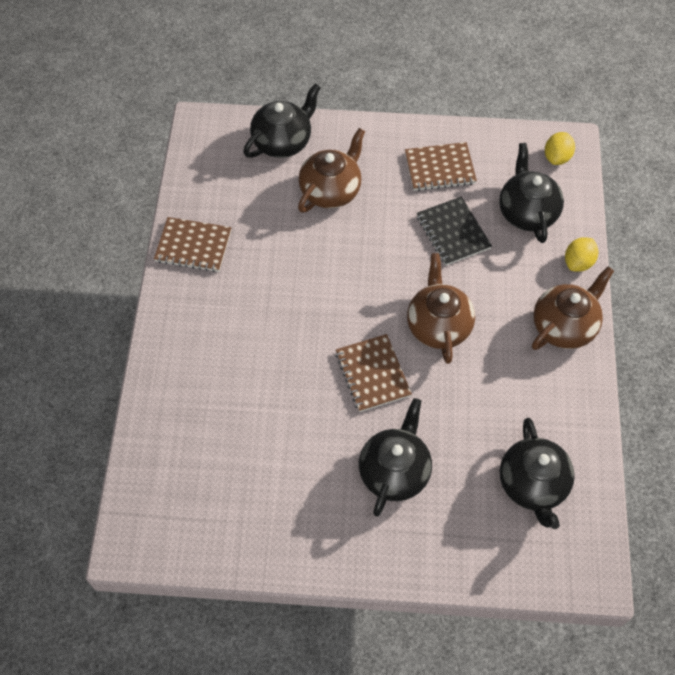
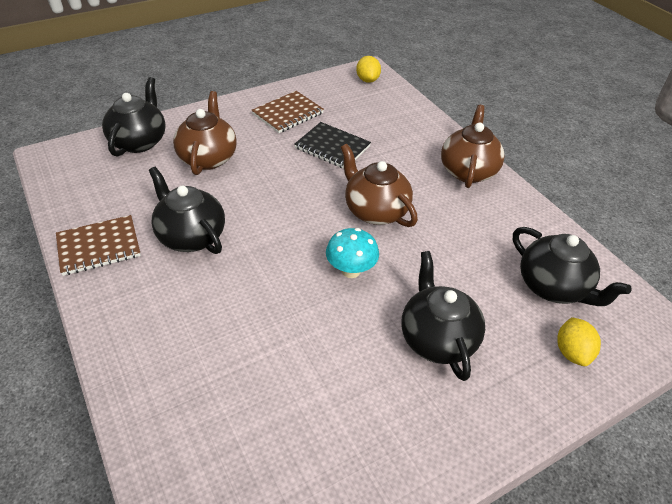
camera: 35 degrees left, 15 degrees down
(372, 374) = (351, 270): brown notebook -> turquoise mushroom
(527, 212) = (376, 116): black teapot -> black teapot (191, 236)
(578, 262) = (439, 130): yellow lemon -> yellow lemon (572, 352)

